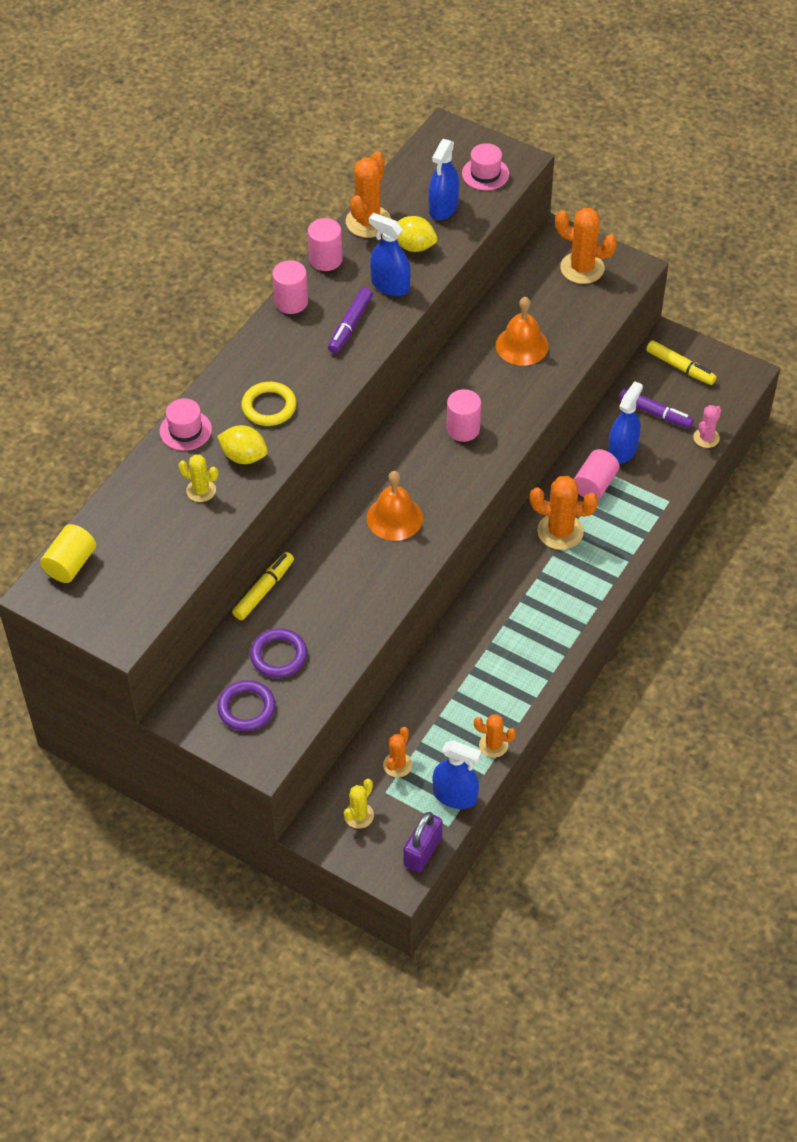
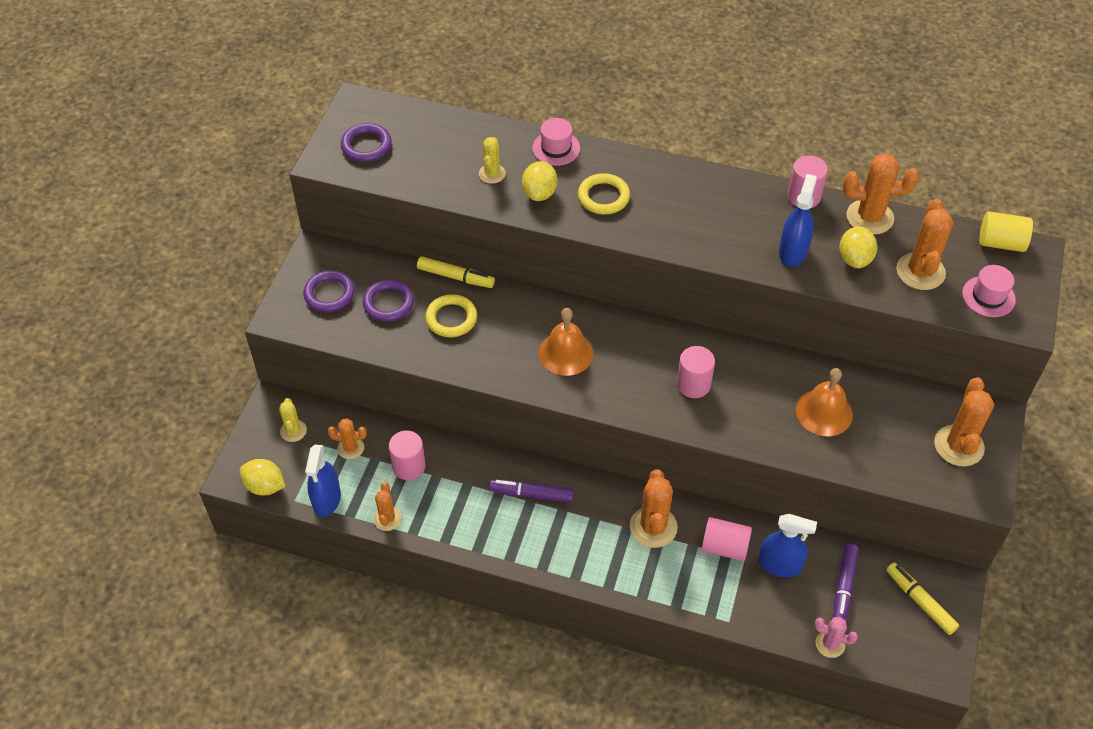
camera: 75 degrees right, 0 degrees up
(70, 564) = (390, 113): yellow cylinder -> yellow cylinder (1001, 243)
(113, 594) = (366, 145): none -> purple ring
(291, 302) = (738, 184): pink cylinder -> pink cylinder (409, 466)
(318, 604) = (451, 318): none -> yellow ring
(350, 325) = (727, 232): purple marker -> purple marker (531, 494)
(359, 815) = (293, 431): yellow cactus -> yellow cactus turned 60 degrees clockwise
(422, 851) = (265, 486): purple padlock -> yellow lemon
(443, 208) = (920, 271): blue spray bottle -> orange cactus
(680, 367) = (920, 601): yellow marker -> yellow marker turned 120 degrees clockwise

